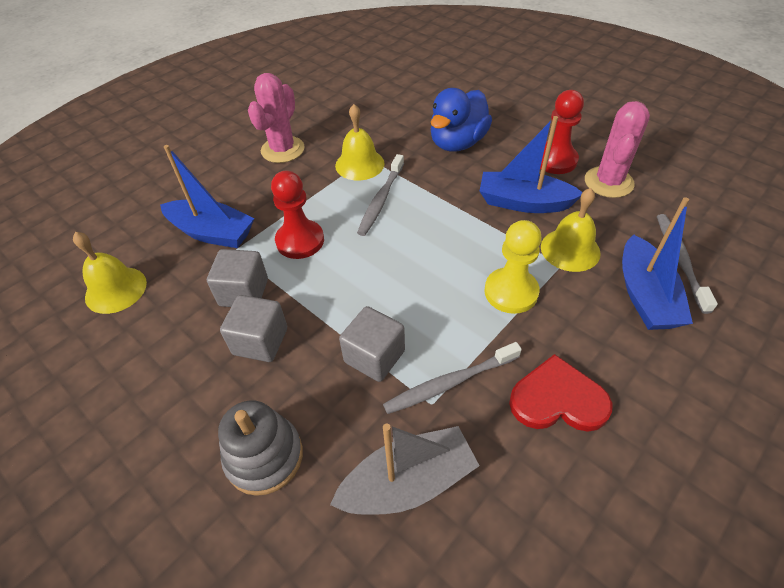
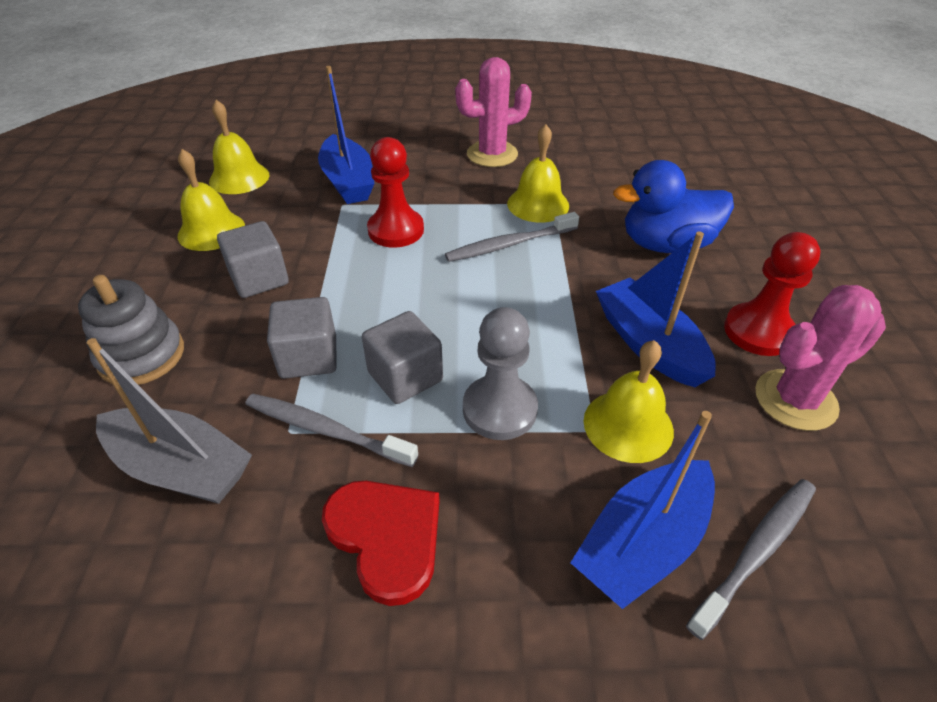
camera: 45 degrees right, 5 degrees down
(163, 341) = (211, 231): none -> yellow bell
(244, 292) = (302, 237): grey cube -> grey cube (405, 376)
(511, 292) = (499, 409): yellow pawn -> grey pawn

